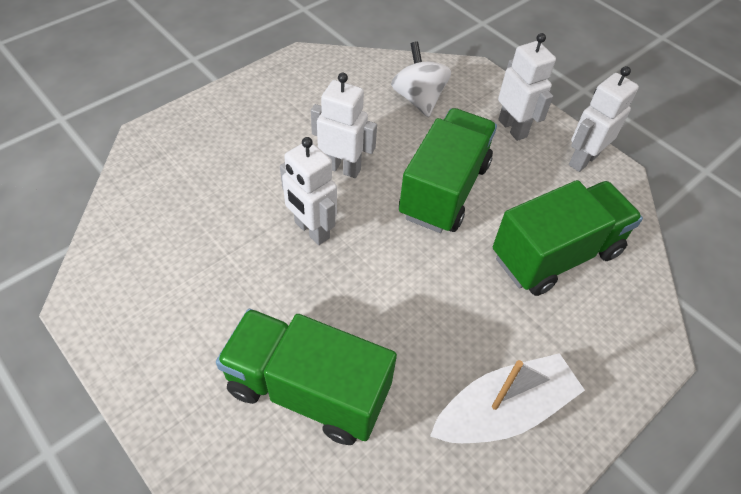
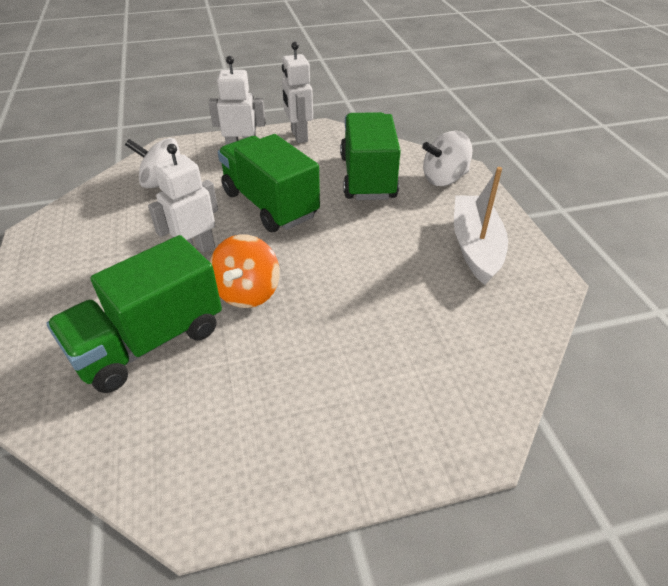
camera: 60 degrees left, 10 degrees down
(308, 390) = (408, 347): green truck -> green truck (149, 342)
(311, 230) = (247, 292): white robot -> orange spinning top
(616, 335) = (444, 179): none -> white spinning top

